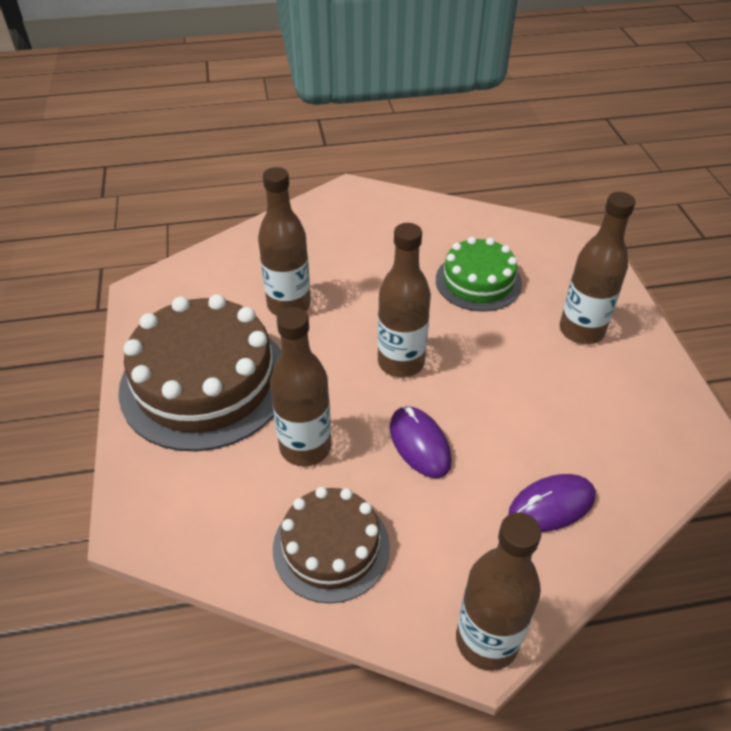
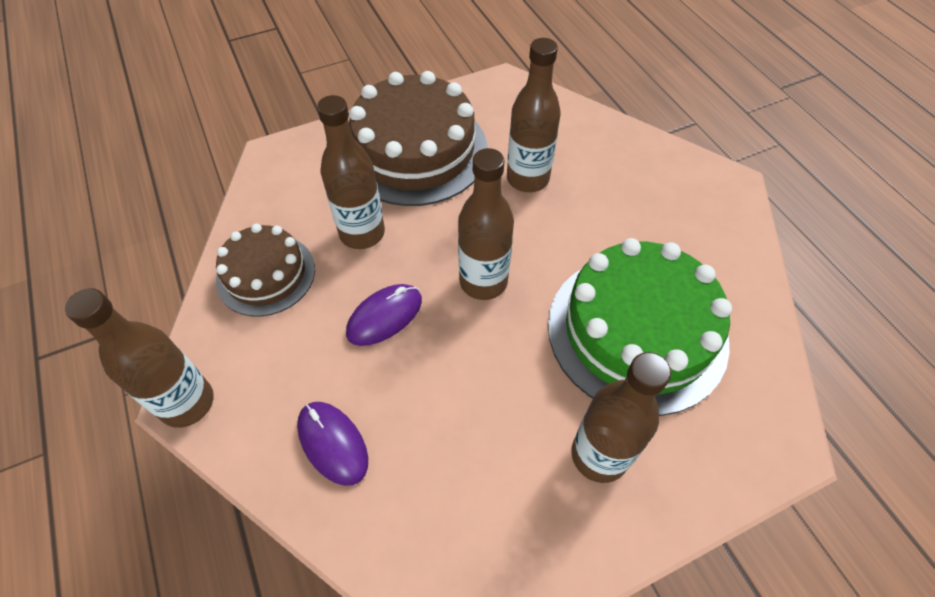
camera: 75 degrees right, 10 degrees up
(478, 281) = (637, 331): green cake -> green cake, size x1.72

